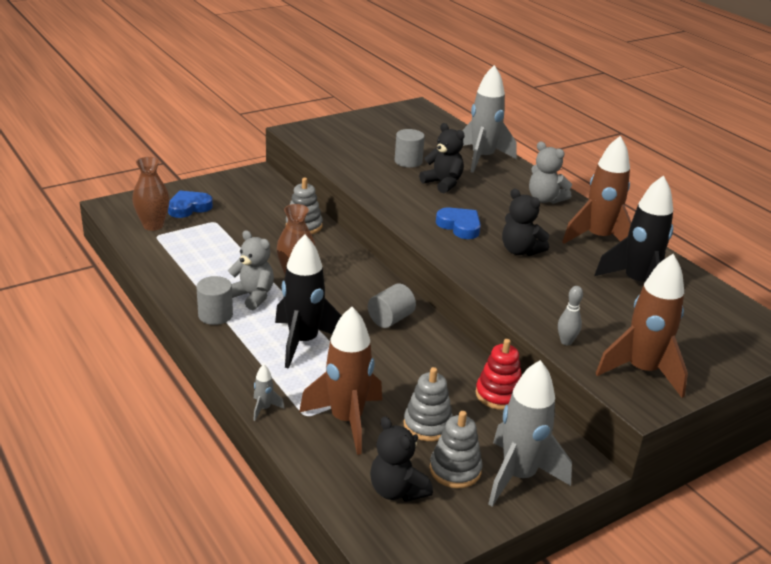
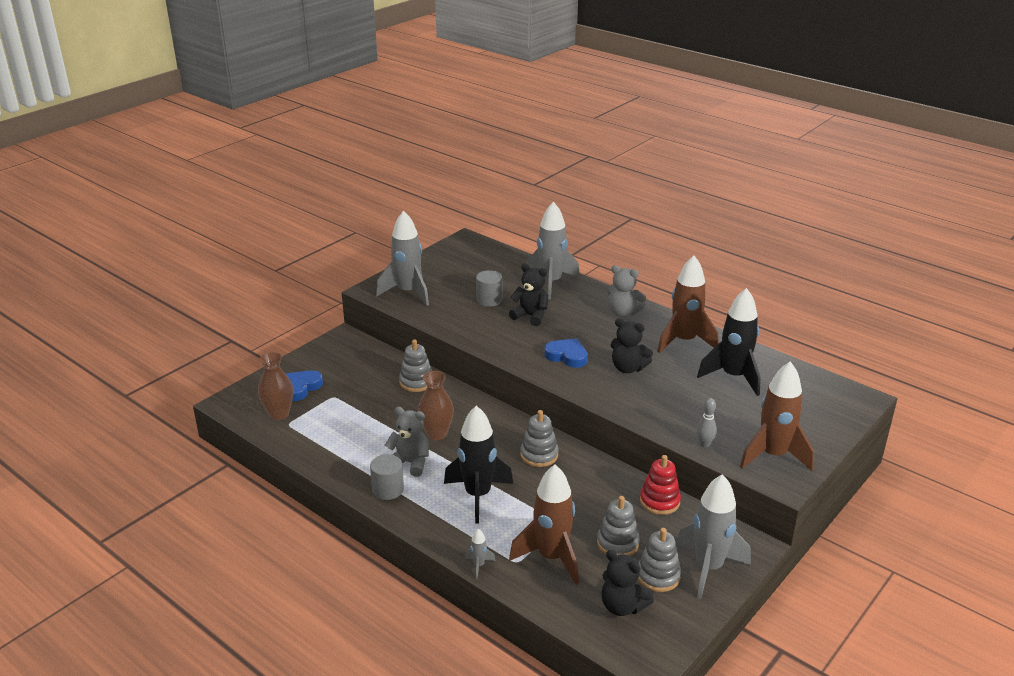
camera: 15 degrees left, 0 degrees up
(330, 140) = (408, 292): none -> grey rocket
(390, 319) = (539, 455): grey cylinder -> grey stacking toy

